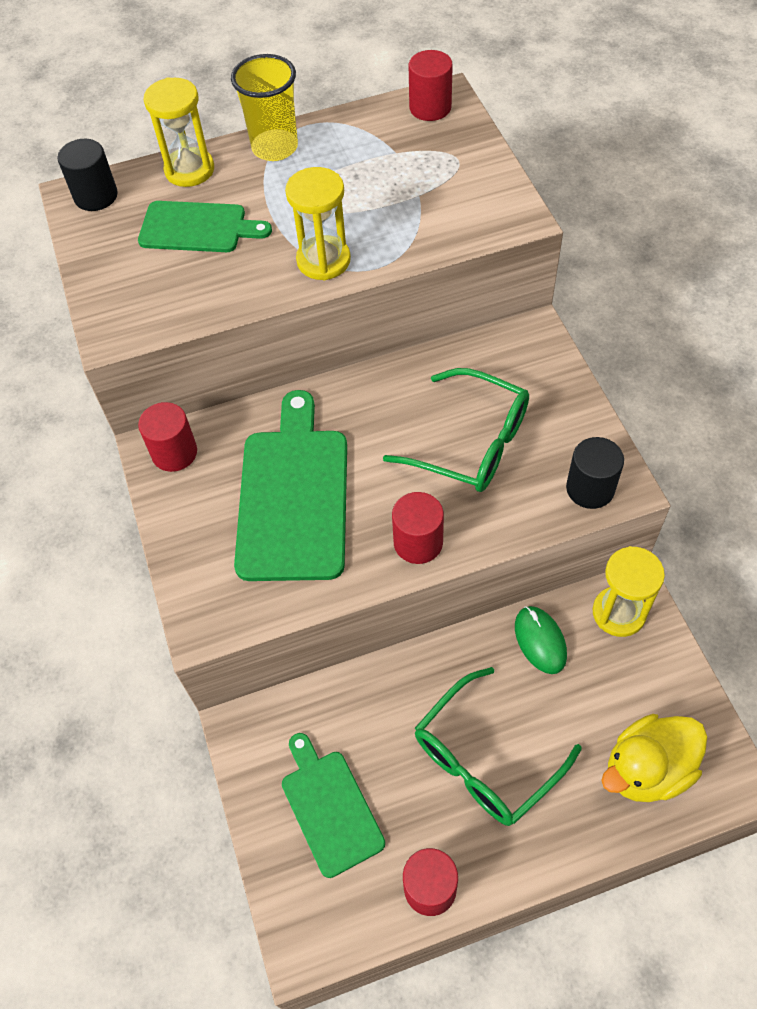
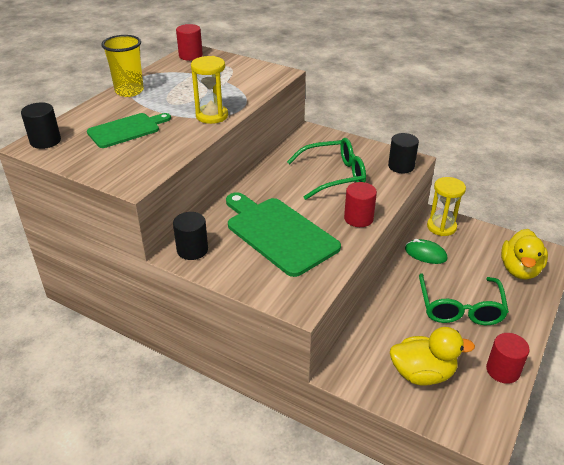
camera: 45 degrees left, 20 degrees down
(174, 453) = (192, 250): red cylinder -> black cylinder
(189, 170) = (91, 113): yellow hourglass -> none
(330, 807) = (422, 373): green cutting board -> yellow duck

